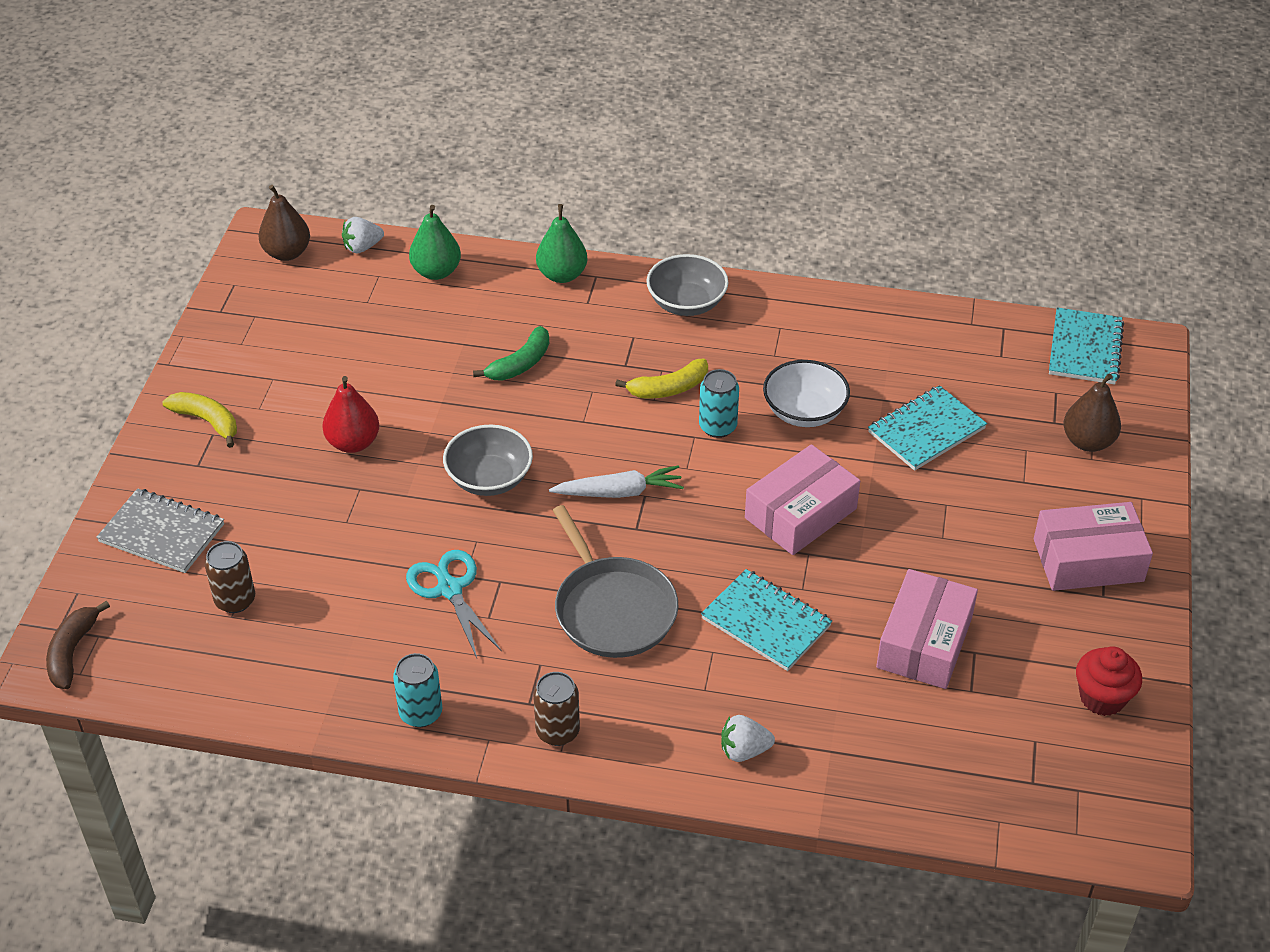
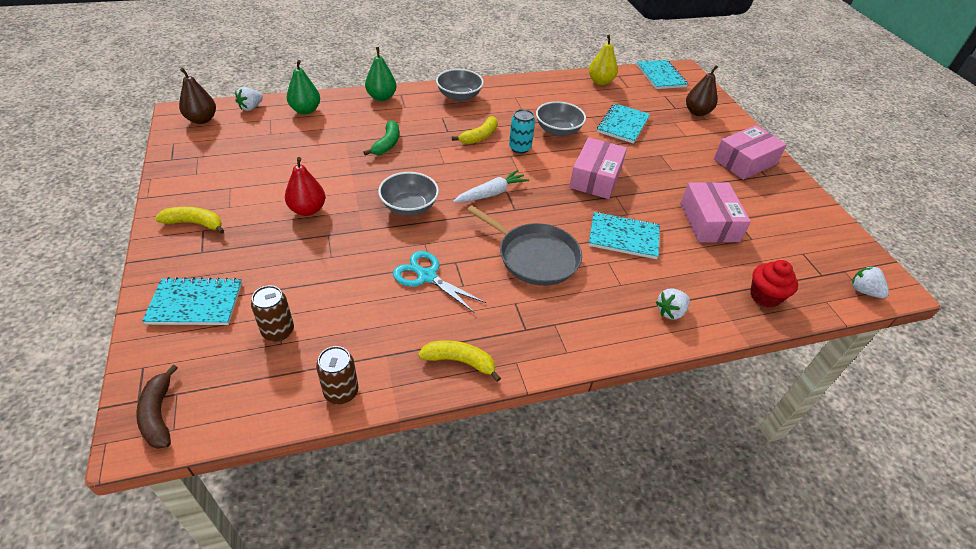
camera: 30 degrees left, 0 degrees up
(162, 533) = (195, 303): grey notebook -> turquoise notebook
(421, 713) = (460, 361): turquoise can -> yellow banana
(557, 731) = (556, 340): brown can -> brown can (341, 392)
(804, 412) = (558, 131): white bowl -> grey bowl
(957, 333) = (600, 82): none -> yellow pear
(1077, 828) = (863, 291): none -> white strawberry
(1102, 698) = (811, 222): red cupcake -> red cupcake (765, 296)

